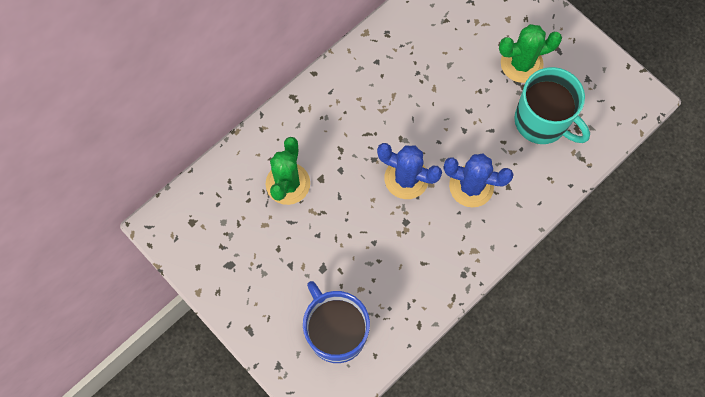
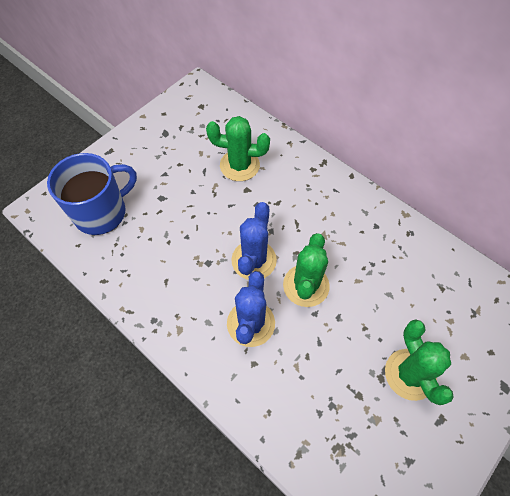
camera: 85 degrees right, 10 degrees down
(436, 134) = (306, 285): none -> green cactus
(542, 121) = (339, 401): turquoise mug -> none

